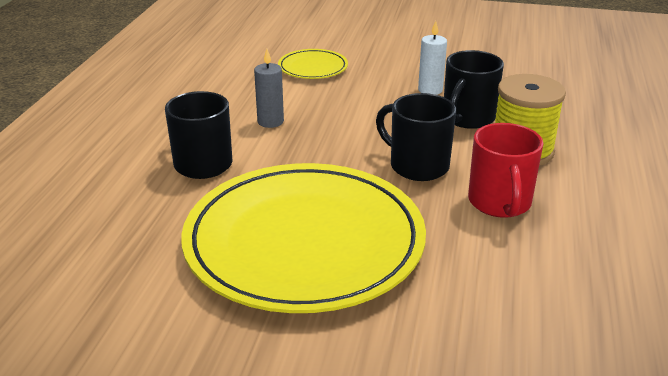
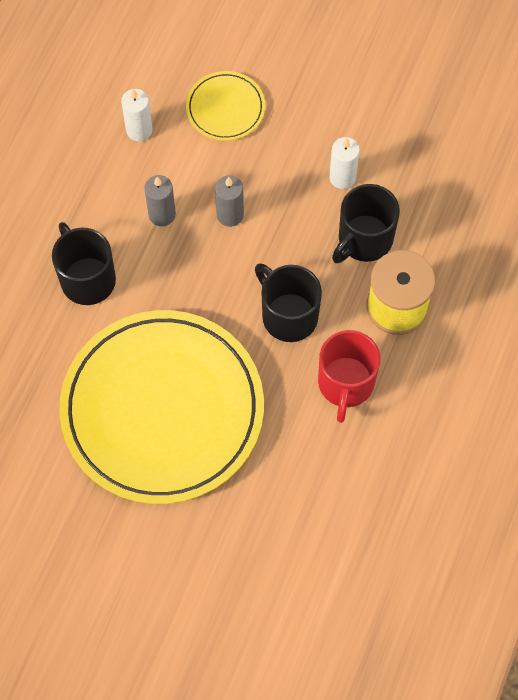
camera: 10 degrees right, 35 degrees up
(238, 83) = (139, 130): none -> white candle
(336, 116) = (230, 215): none -> grey candle

